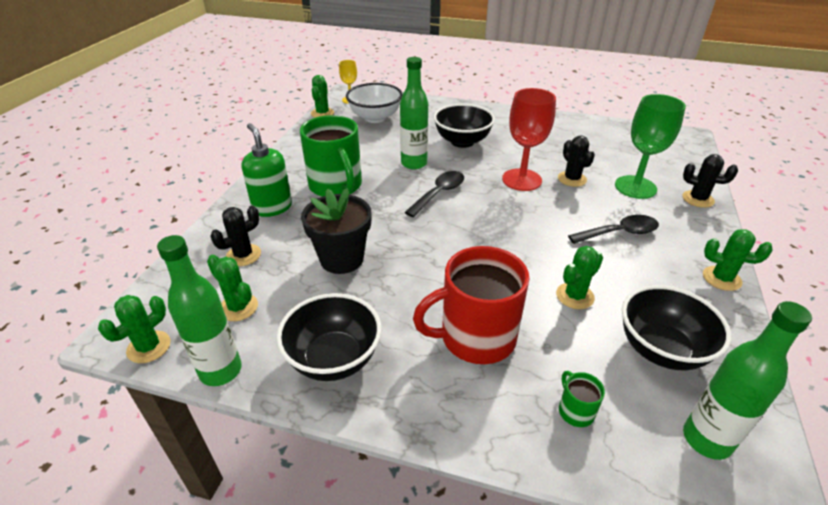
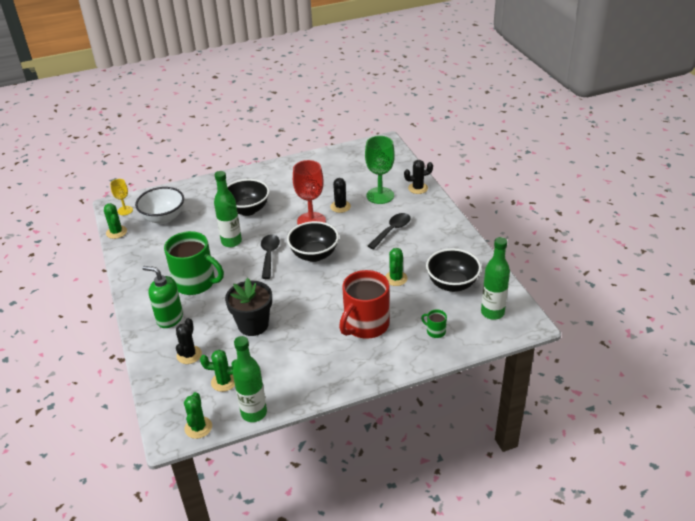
camera: 35 degrees left, 0 degrees up
(334, 359) = (306, 374): black bowl -> black bowl (314, 255)
(572, 179) = (340, 206): black cactus -> black cactus turned 60 degrees clockwise
(721, 278) = (456, 232): green cactus -> none

